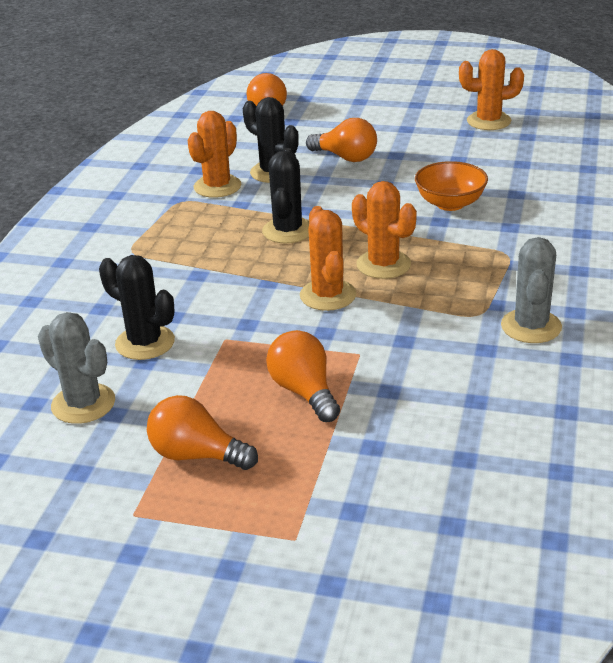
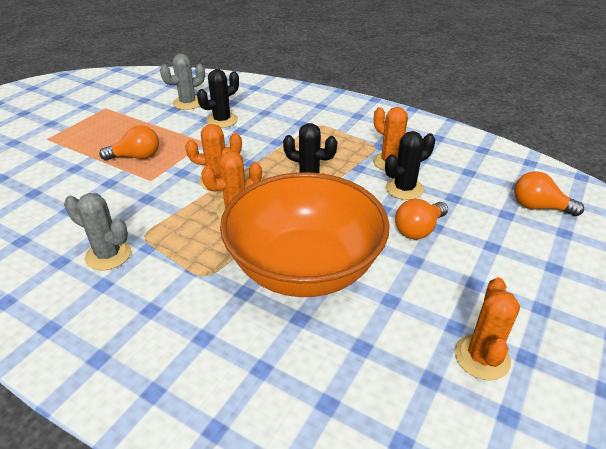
camera: 105 degrees right, 5 degrees up
(197, 455) = (123, 124): orange light bulb -> none
(450, 203) = (304, 268): orange bowl -> orange bowl, size x2.37

